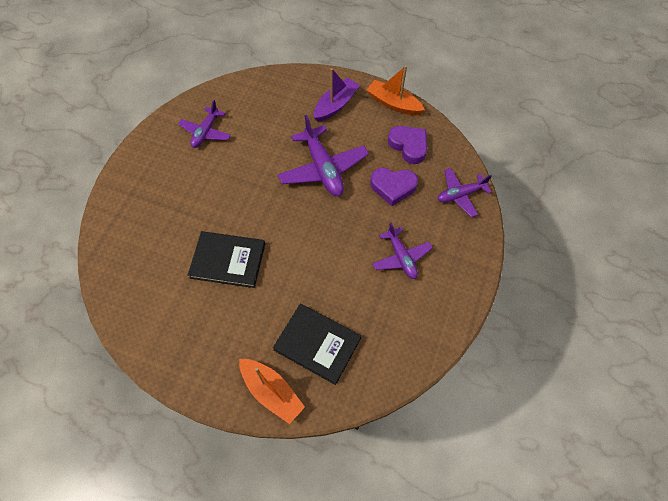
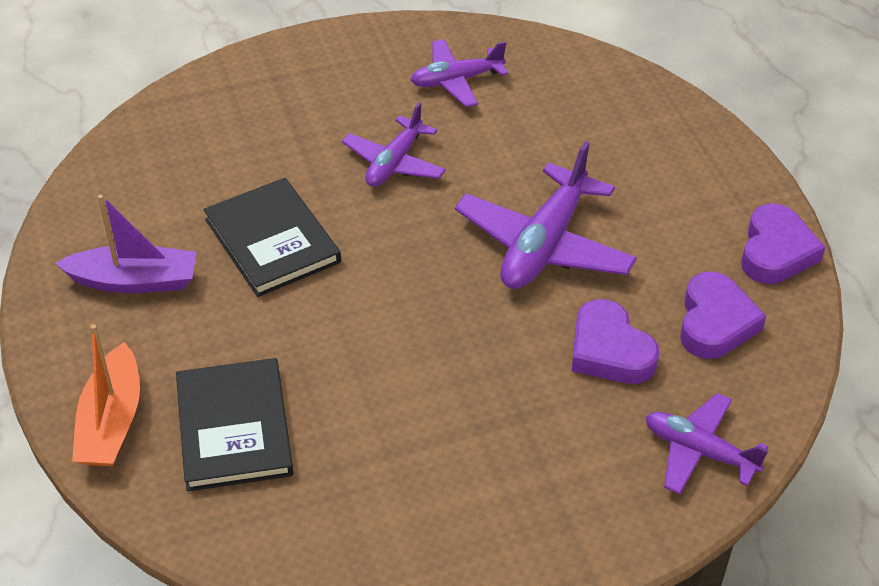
camera: 50 degrees right, 15 degrees down
(335, 105) = (681, 185): purple boat -> purple boat (134, 281)
(393, 104) = (776, 251): orange boat -> purple heart
(401, 257) = (488, 441): purple plane -> purple plane (394, 163)

